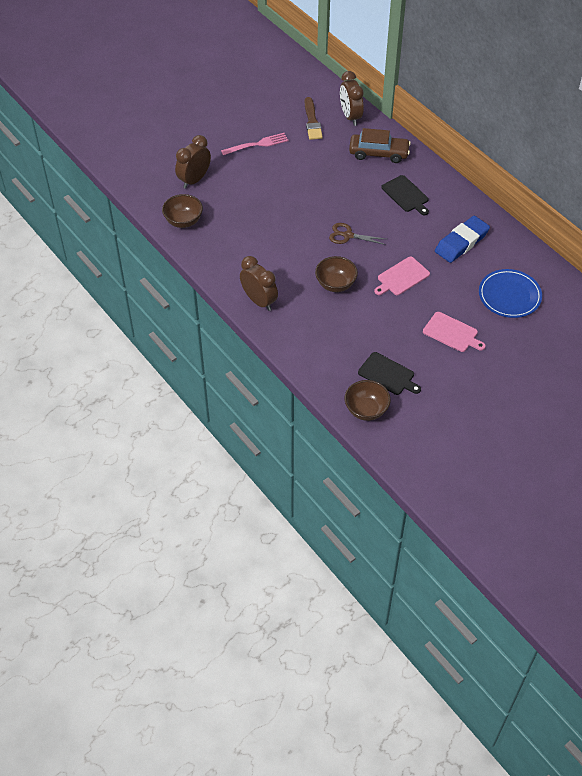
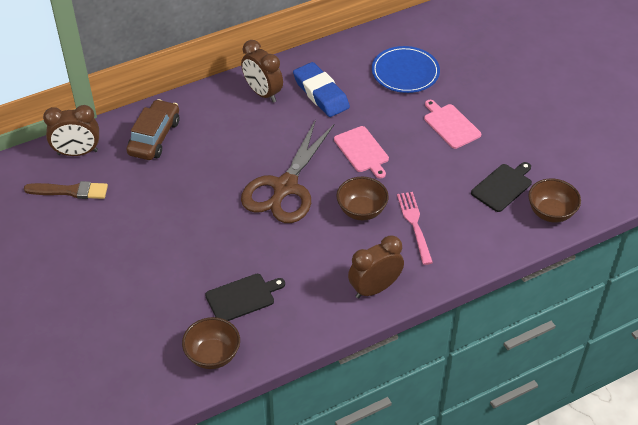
camera: 80 degrees left, 5 degrees down
(194, 180) = (135, 334): brown clock -> brown clock (263, 93)
(257, 144) = (91, 254): pink fork -> pink fork (414, 225)
(348, 235) = (285, 187): brown scissors -> brown scissors, size x2.01
(406, 195) = (233, 125): black cutting board -> black cutting board (242, 297)
(452, 333) = (450, 125): pink cutting board -> pink cutting board turned 75 degrees counterclockwise

